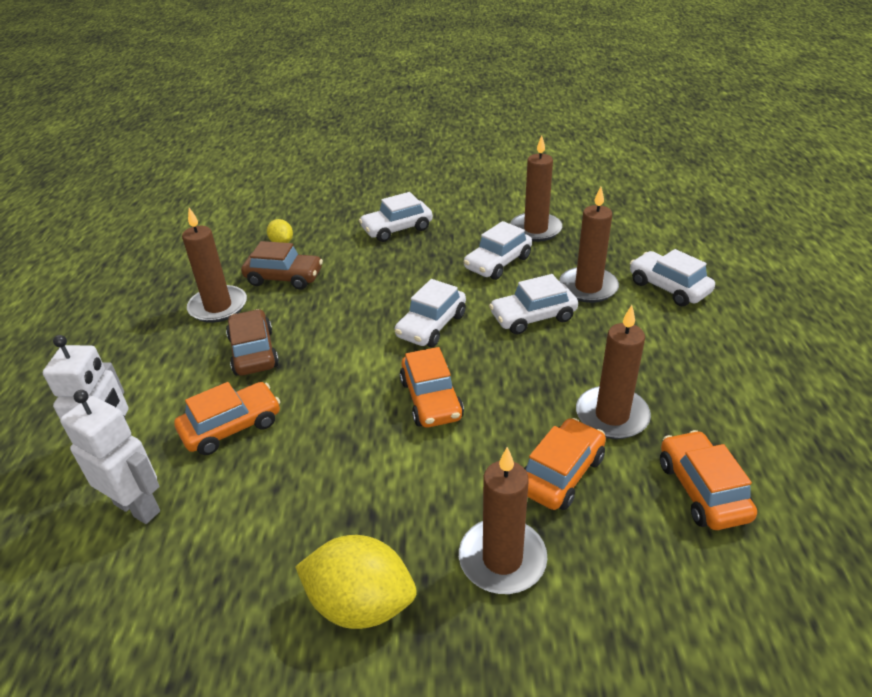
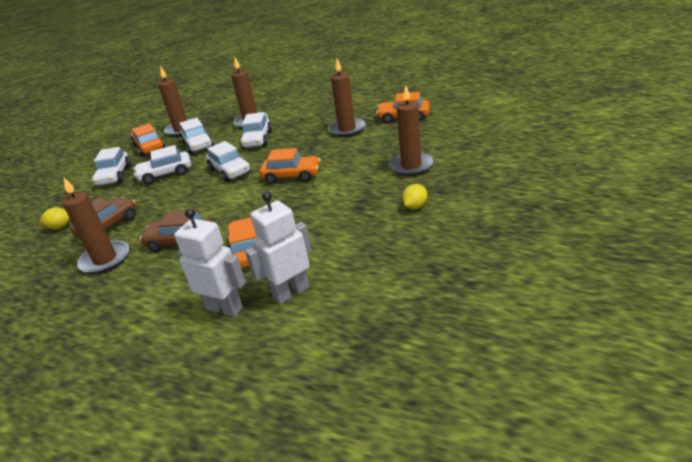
camera: 65 degrees left, 5 degrees down
(361, 604) = (415, 206): yellow lemon -> yellow lemon, size x0.51
(561, 473) = (372, 146): orange car -> orange car (149, 147)
(668, 287) = (275, 103): white car -> white car (165, 174)

